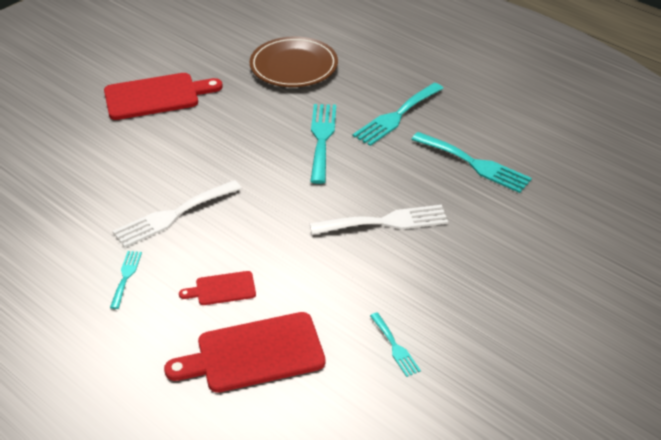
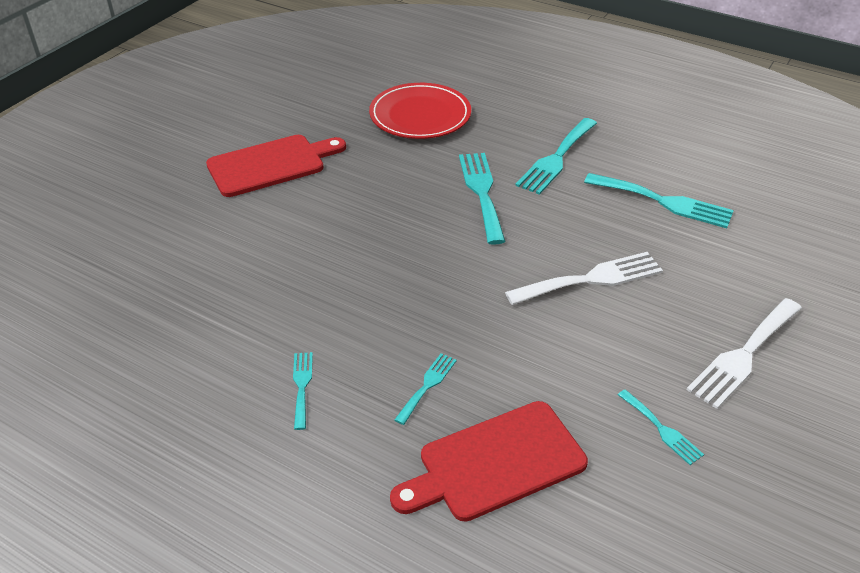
camera: 10 degrees left, 0 degrees up
(173, 215) = (337, 302): white fork -> white fork (744, 355)
(222, 289) = (427, 385): red cutting board -> turquoise fork
(293, 66) = (420, 115): brown plate -> red plate

